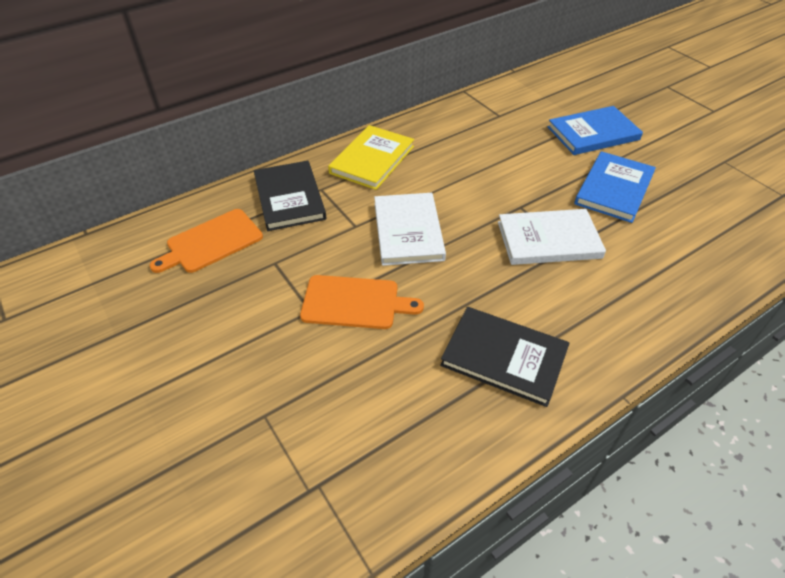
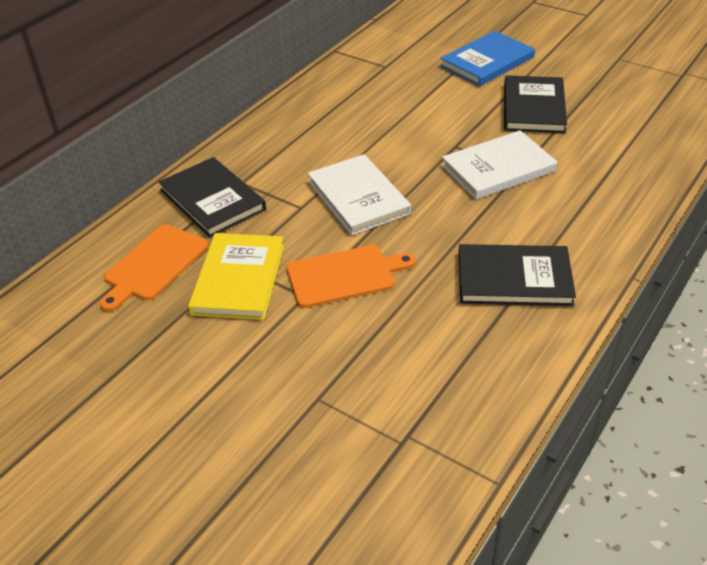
camera: 20 degrees left, 5 degrees down
(372, 160) = (279, 140): yellow book -> yellow book (239, 279)
(614, 189) = (533, 107): blue book -> black book

